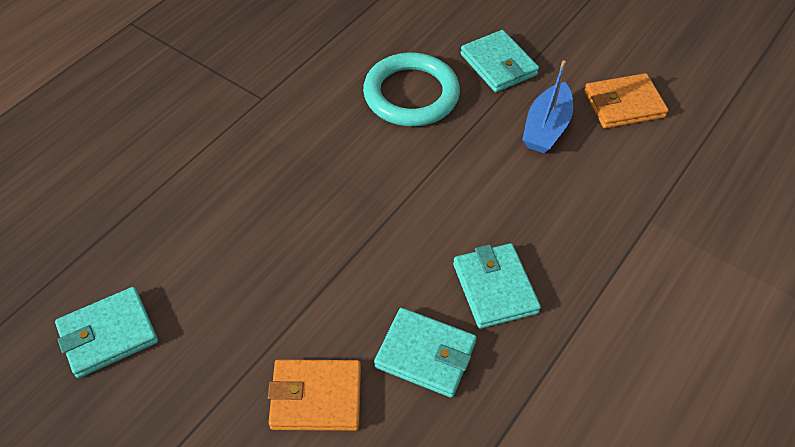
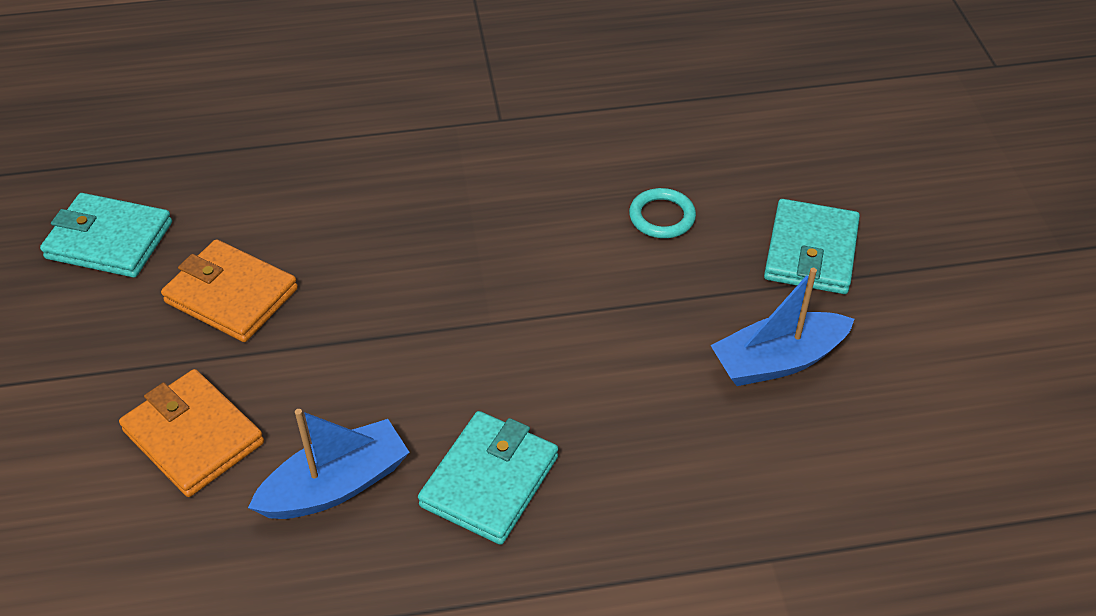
camera: 45 degrees right, 5 degrees down
(411, 94) = (662, 217): turquoise ring -> turquoise ring, size x0.46
(425, 355) = (336, 485): turquoise wallet -> blue boat
(623, 104) = (920, 405): orange wallet -> orange wallet (231, 295)

